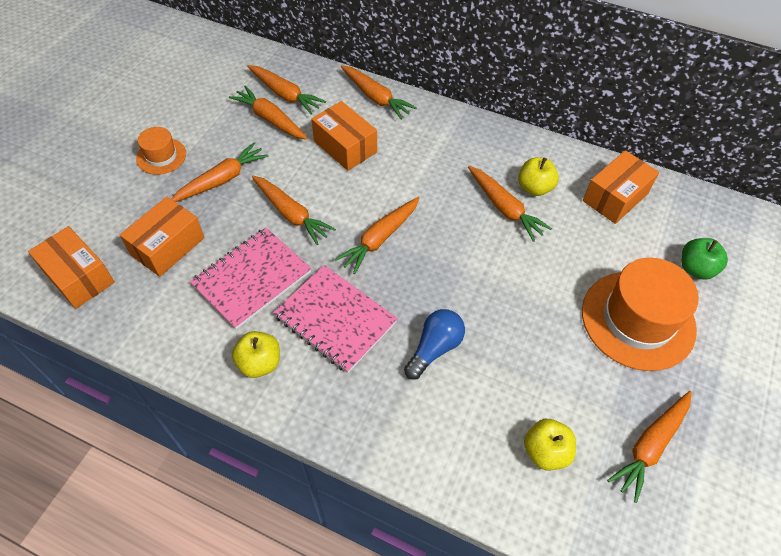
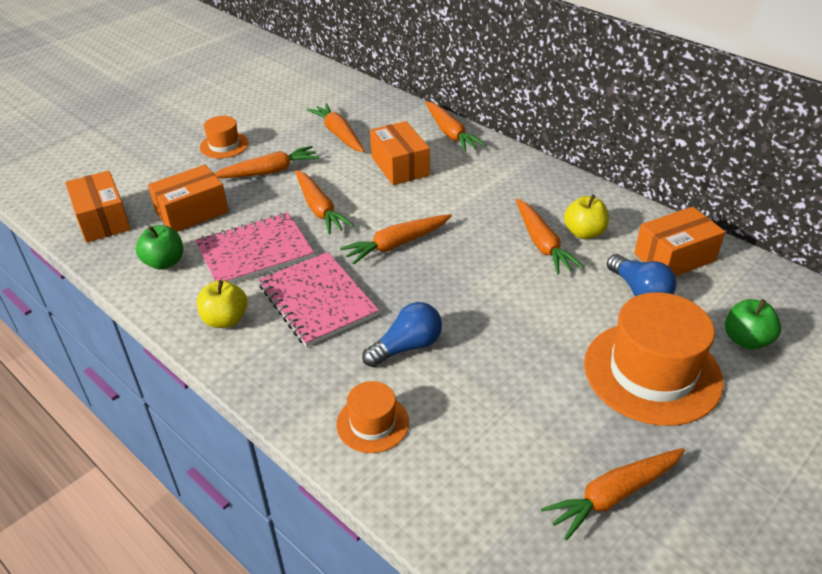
camera: 20 degrees right, 15 degrees down
(169, 313) = (164, 262): none -> green apple
(285, 94) = (362, 118): orange carrot -> none
(438, 435) = (372, 423): none -> orange hat
(545, 451) = (484, 468): yellow apple -> none
(600, 240) = (639, 291): none -> blue light bulb

